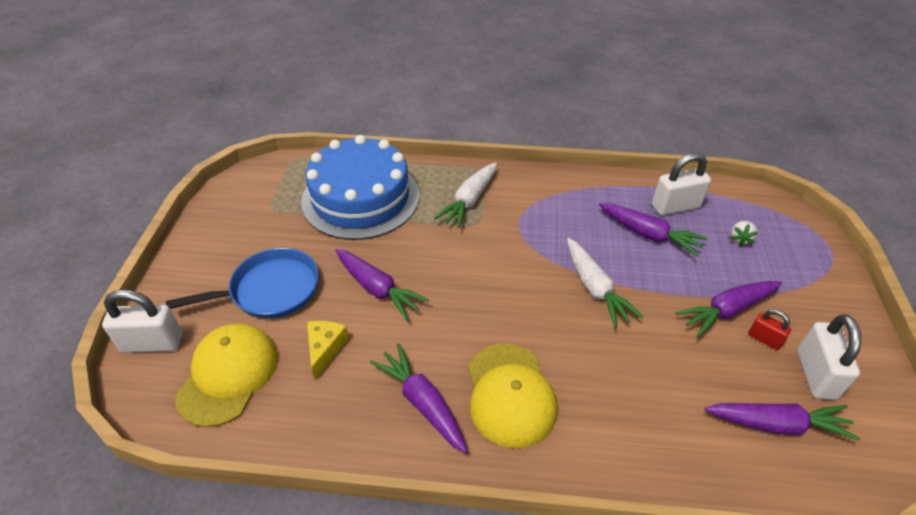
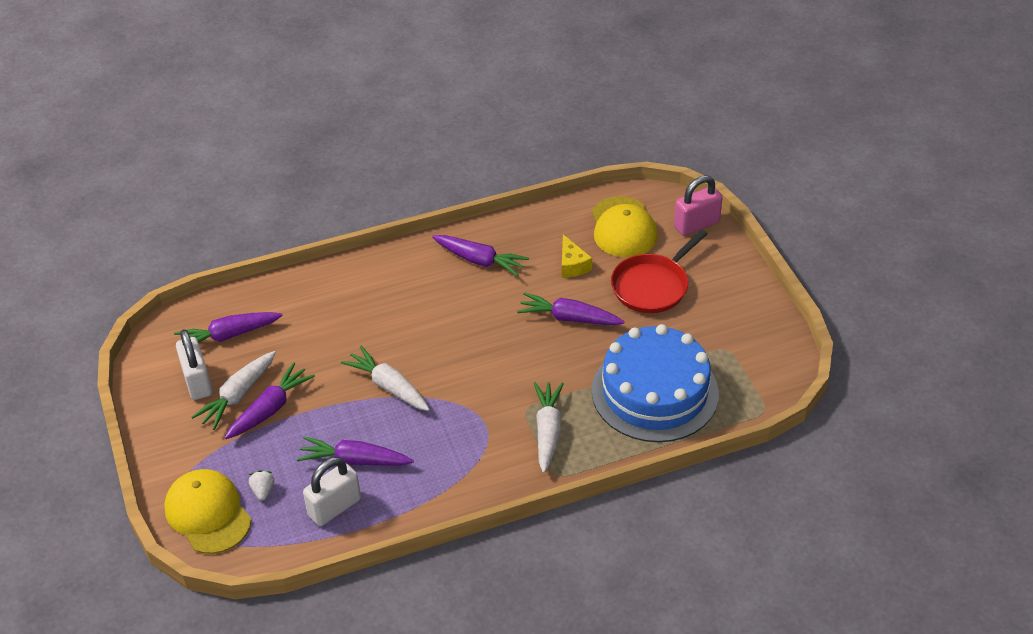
camera: 155 degrees right, 0 degrees up
(152, 343) = (696, 224): white padlock -> pink padlock
(270, 290) = (652, 286): blue pan -> red pan
(510, 394) = (422, 286): yellow cap -> yellow cap (208, 513)
(764, 339) = (238, 395): red padlock -> white carrot

